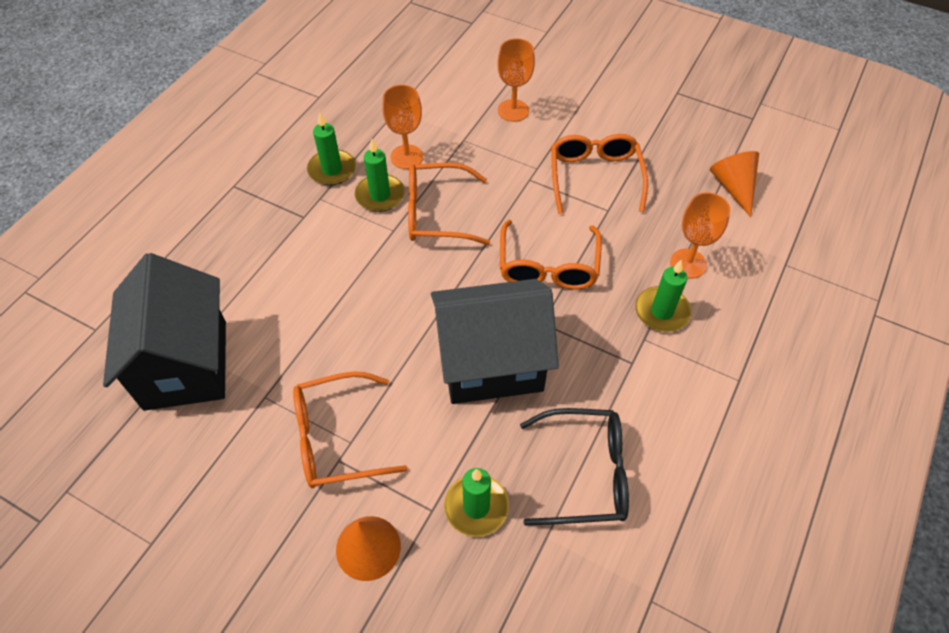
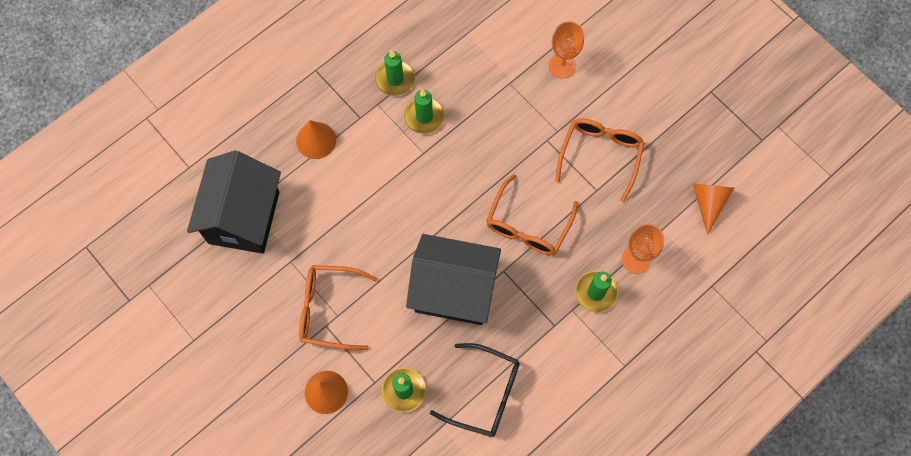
camera: 20 degrees right, 15 degrees up
(256, 254) = (316, 140): none -> orange cone
(406, 157) = (458, 85): orange goblet -> none
(437, 213) = (462, 148): orange glasses -> none

